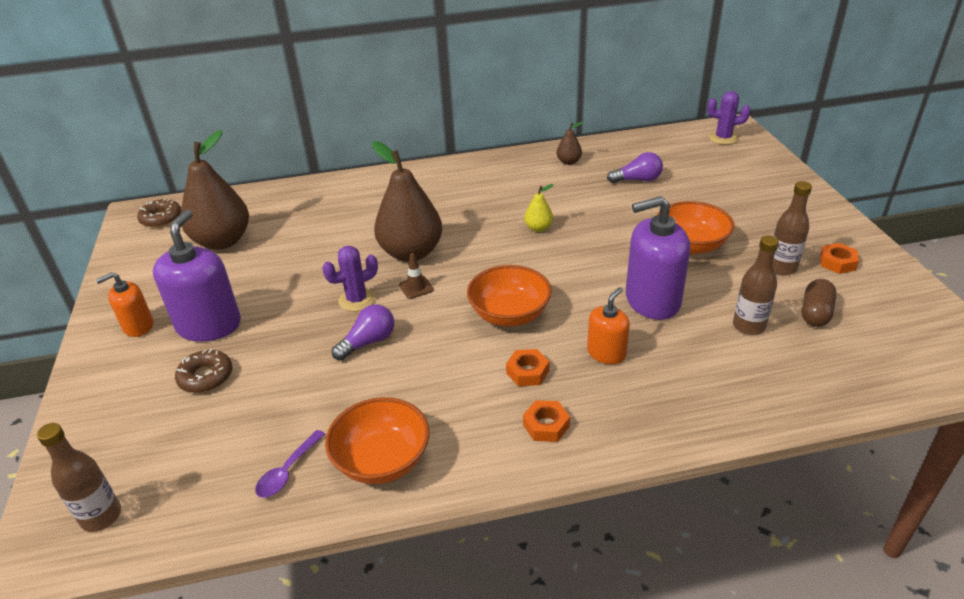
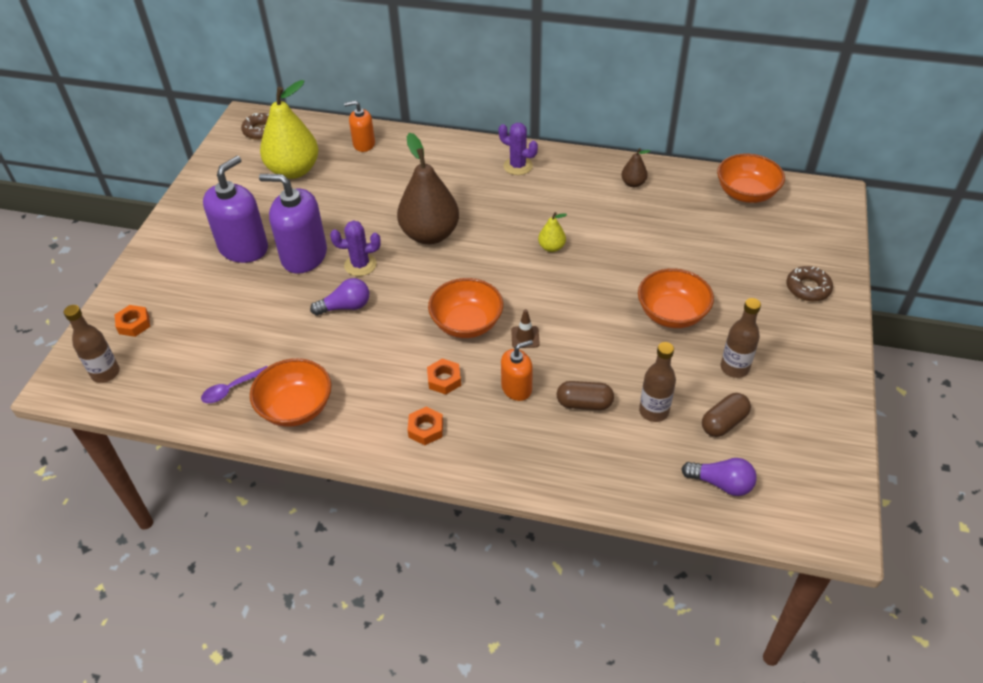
camera: 25 degrees right, 10 degrees up
(138, 326) = (196, 230): orange soap dispenser -> orange soap dispenser (364, 144)
(206, 377) = (219, 292): brown donut -> brown donut (808, 288)
(222, 241) = (294, 170): brown pear -> yellow pear
(416, 287) = (412, 270): brown traffic cone -> brown traffic cone (525, 337)
(637, 180) = (681, 226): purple light bulb -> purple light bulb (721, 483)
(652, 300) = (592, 355): purple soap dispenser -> purple soap dispenser (304, 256)
(667, 144) = (746, 193): none -> orange bowl
(681, 343) = (584, 403): none -> brown capsule
(723, 138) = (809, 205): purple cactus -> purple cactus (518, 166)
(837, 262) = (792, 382): orange nut -> orange nut (134, 324)

